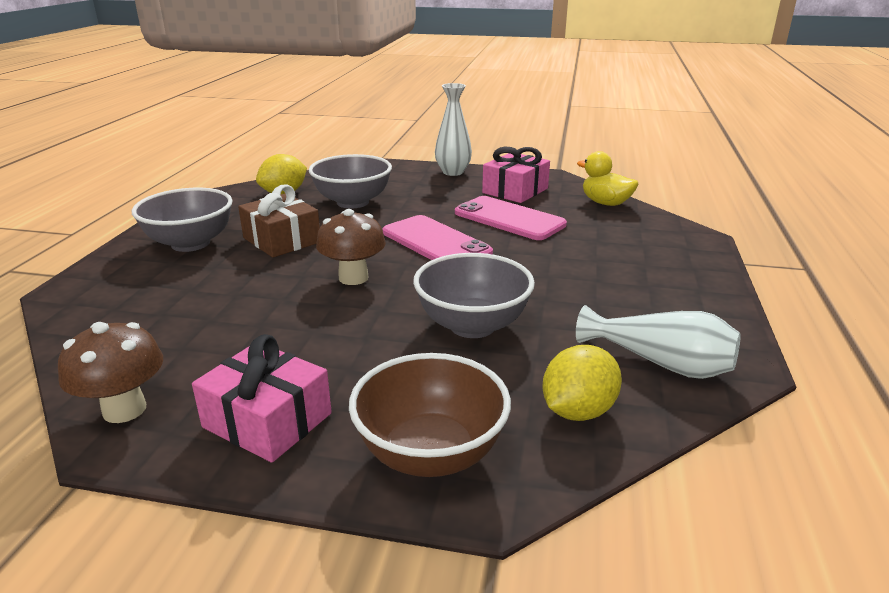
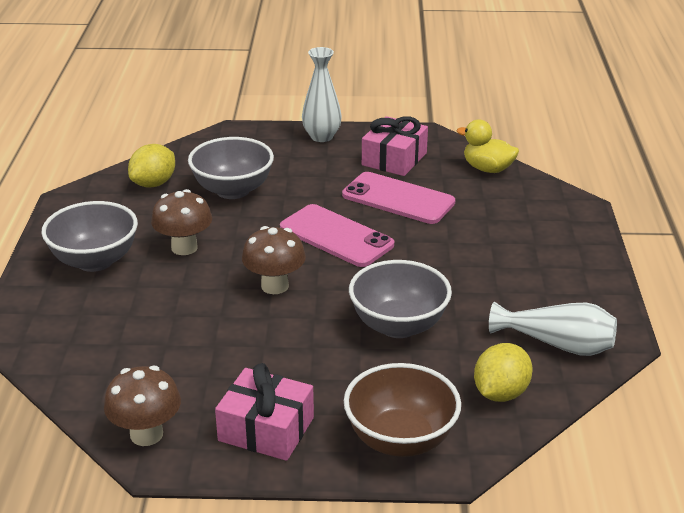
camera: 10 degrees left, 5 degrees up
(281, 240) = (184, 248): brown gift -> brown mushroom

